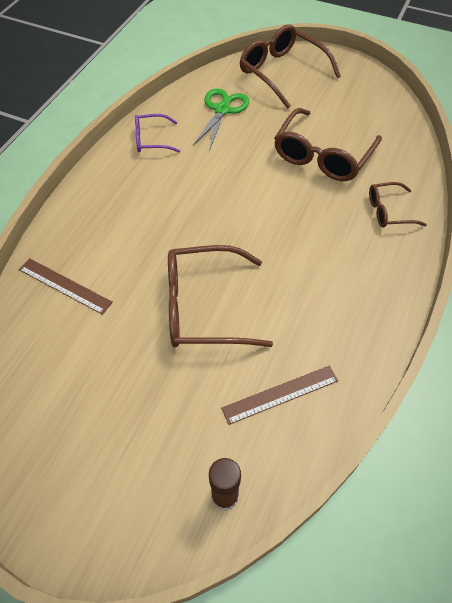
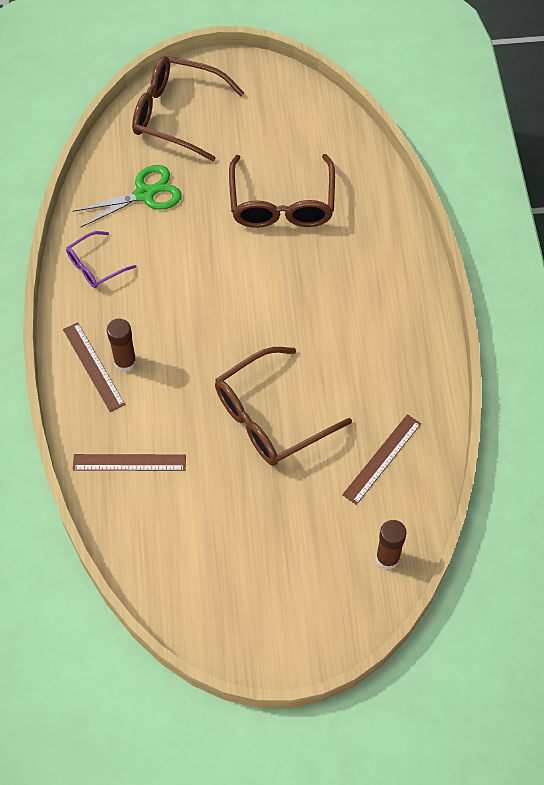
camera: 30 degrees left, 5 degrees up
(96, 204) = (93, 366): none -> brown ruler
(121, 211) = (125, 362): none -> brown glue stick
(222, 110) = (144, 194): green scissors -> green scissors turned 75 degrees clockwise
(389, 211) = (378, 238): brown glasses -> none

